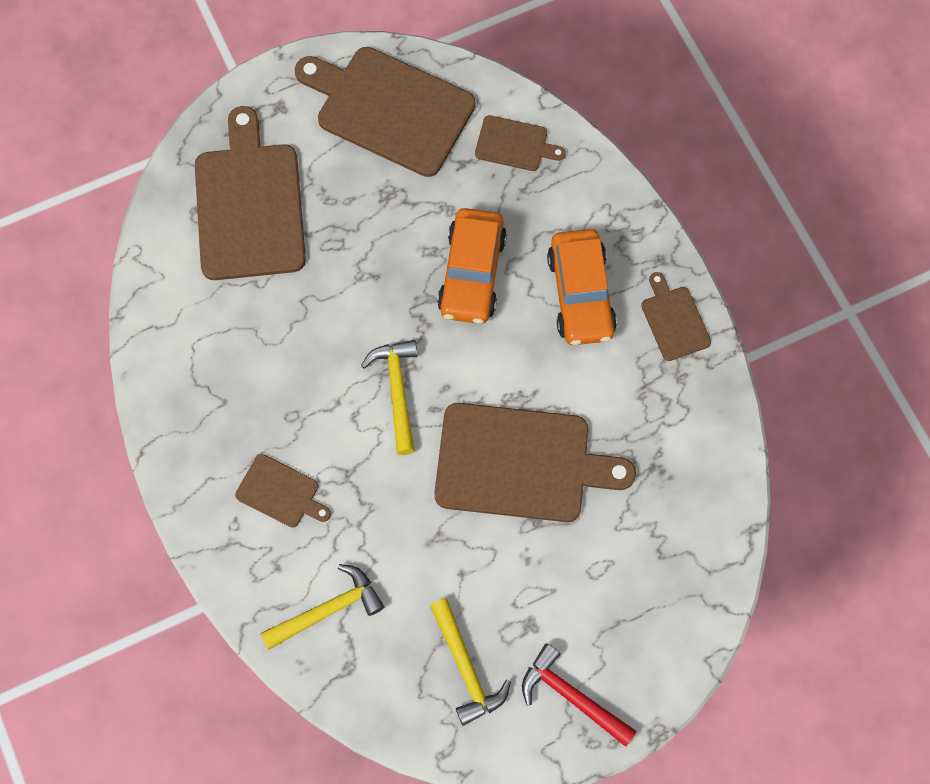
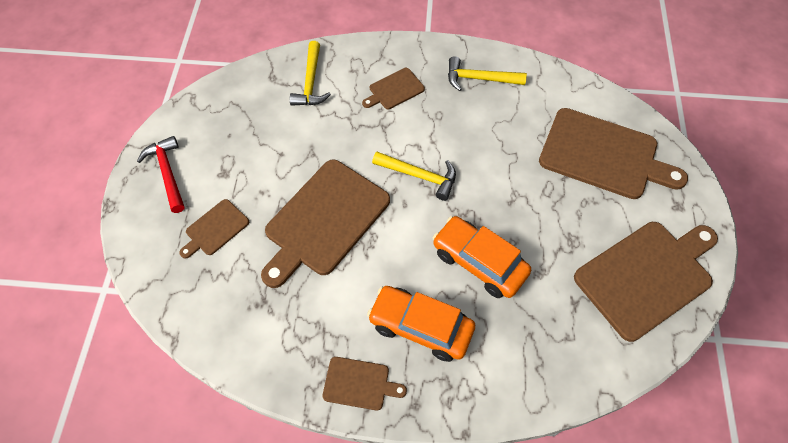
camera: 120 degrees right, 10 degrees down
(466, 668) = (227, 130): yellow hammer -> yellow hammer (479, 79)
(514, 144) = (575, 350): brown cutting board -> brown cutting board (215, 229)
(571, 696) = (167, 173): red hammer -> red hammer turned 90 degrees counterclockwise

